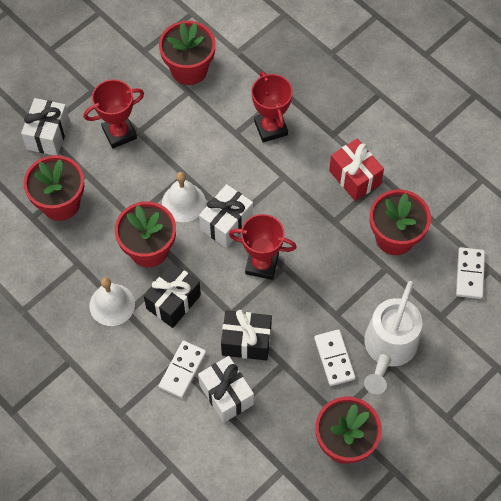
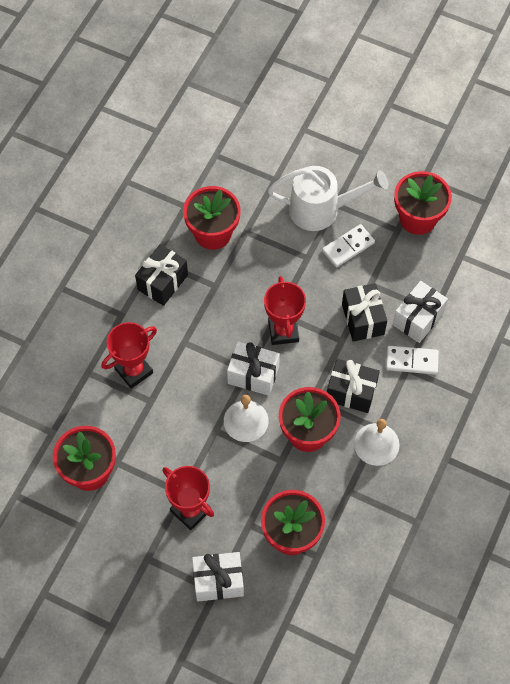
camera: 110 degrees left, 0 degrees up
(354, 177) = (162, 282): red gift -> black gift
(469, 274) = (226, 168): white domino -> none

